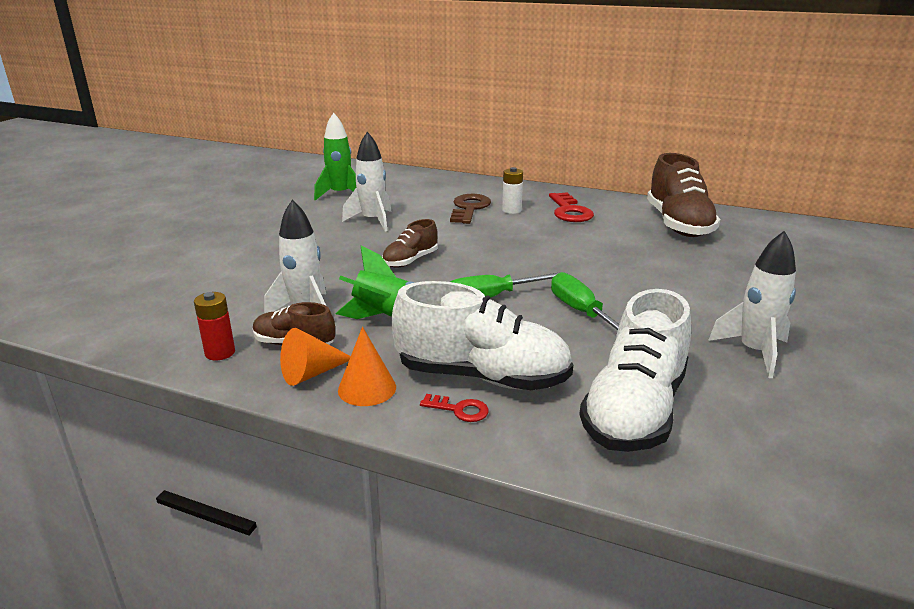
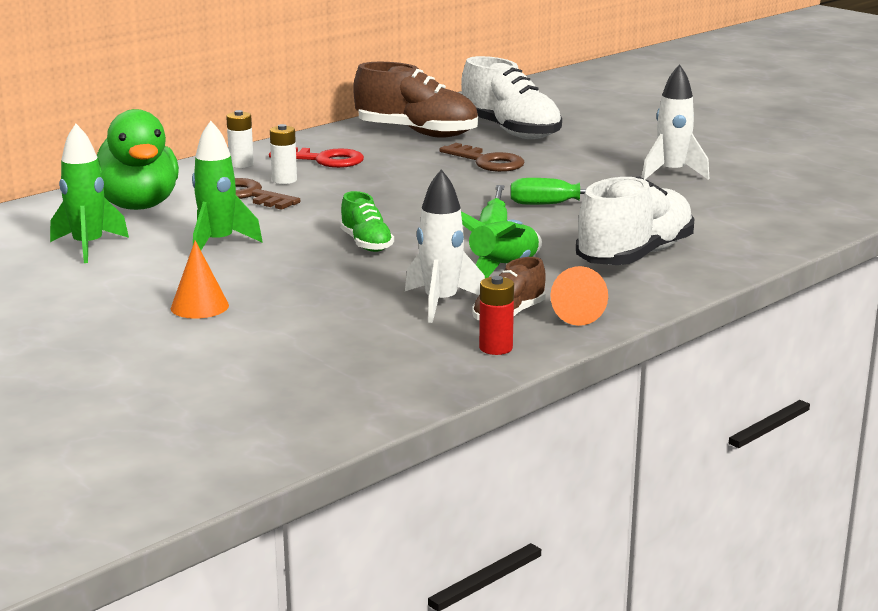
camera: 65 degrees left, 5 degrees down
(367, 388) = (619, 297): orange cone -> orange cone (199, 306)
(373, 221) = (218, 243): white rocket -> green rocket
(410, 261) = (366, 244): brown shoe -> green shoe
(420, 188) = (137, 205): none -> green duck
(459, 410) = (678, 271): red key -> none
(526, 193) = (241, 164): none -> white battery
(634, 410) = (719, 223): white shoe -> white shoe (510, 131)
(650, 262) = (487, 162): none -> brown key

